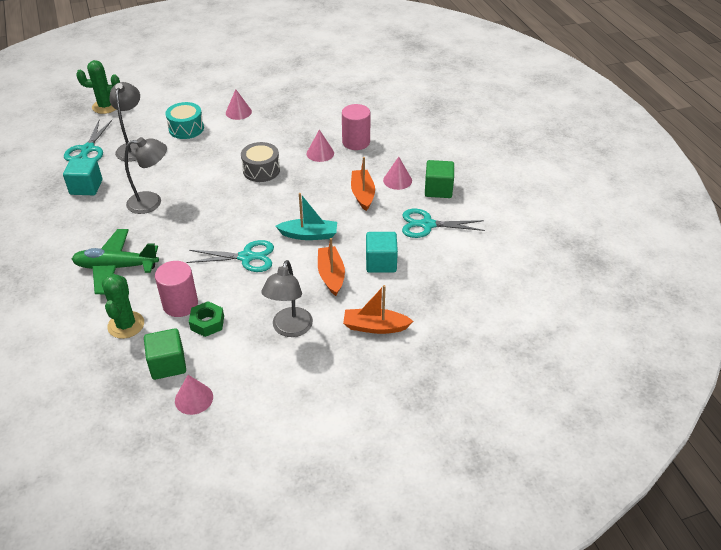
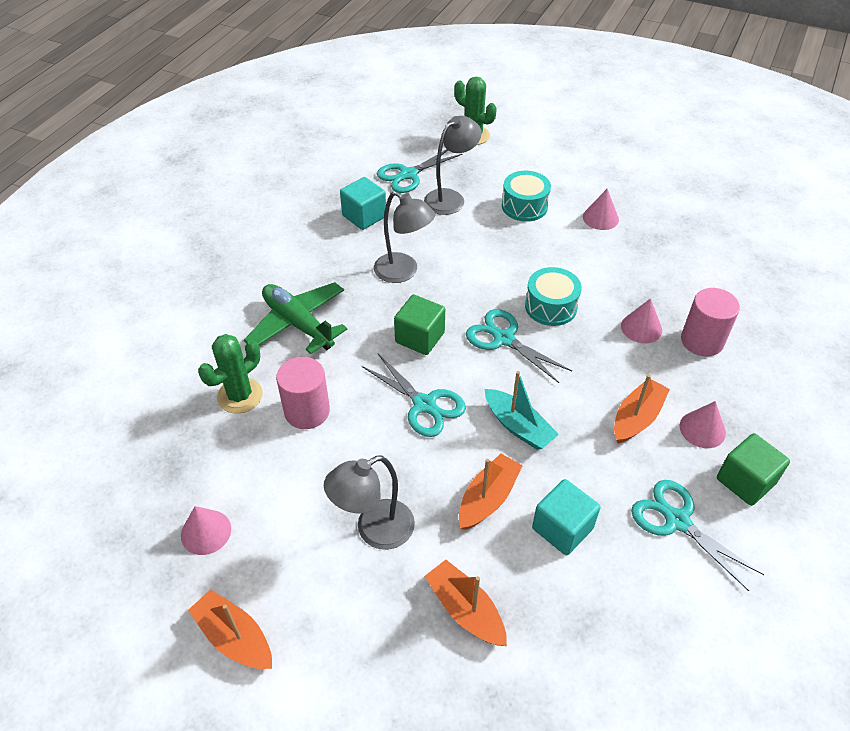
camera: 45 degrees right, 5 degrees up
(168, 364) = (226, 471): green cube -> green cube (420, 337)
(207, 323) = (307, 453): green nut -> none
(253, 200) = (503, 339): none -> turquoise scissors
(261, 170) = (551, 307): grey drum -> turquoise drum
(273, 427) = (234, 637): none -> orange boat

